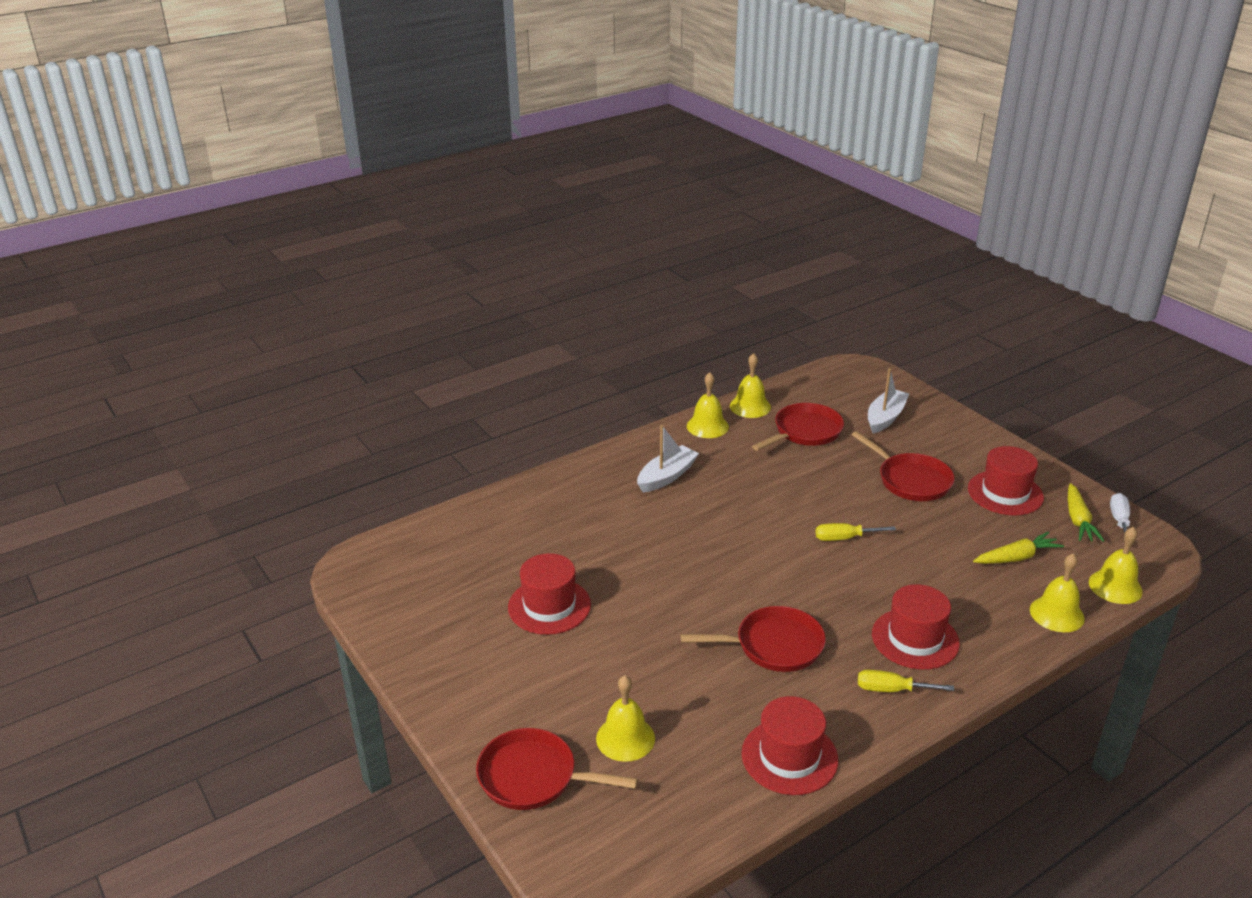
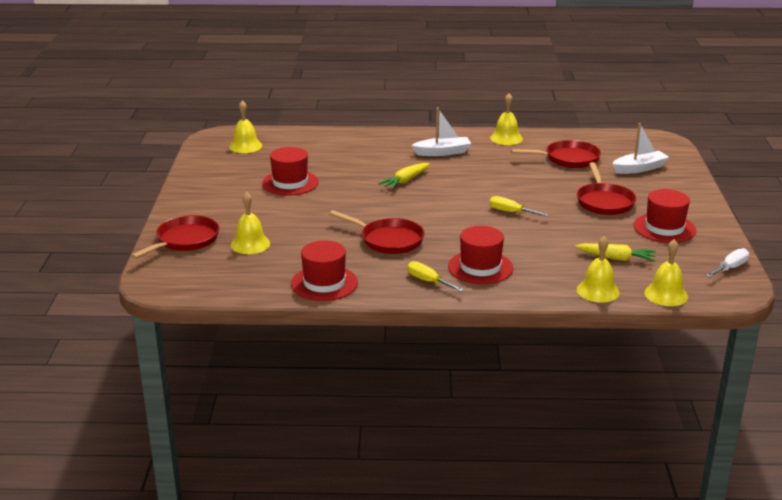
camera: 35 degrees right, 5 degrees down
(534, 777) = (184, 240): red pan -> red pan turned 75 degrees clockwise
(750, 406) = (550, 137): yellow bell -> yellow bell (245, 146)
(1078, 520) = (697, 257): yellow carrot -> yellow carrot (405, 181)

